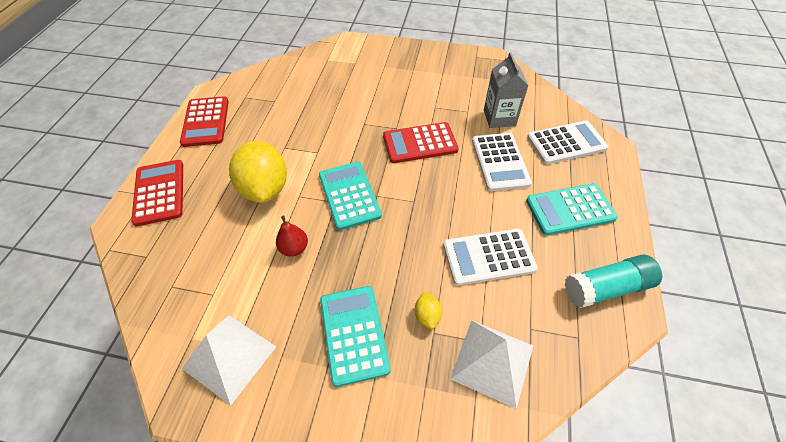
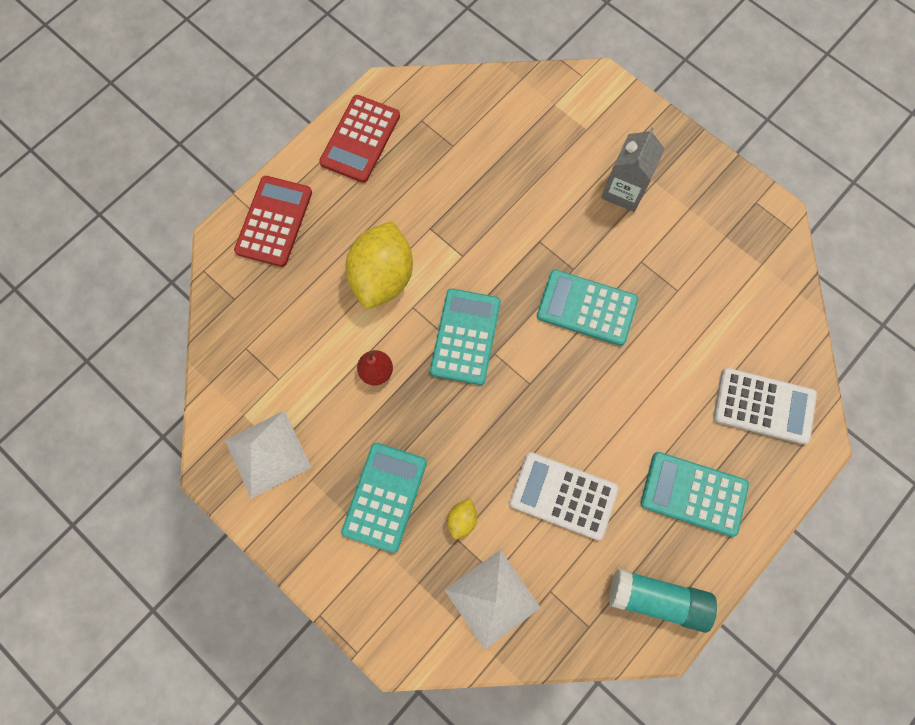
camera: 30 degrees right, 20 degrees up
(420, 143) = (586, 308): red calculator -> turquoise calculator
(499, 118) = (709, 323): grey carton -> grey carton (624, 190)
(500, 162) = (662, 387): white calculator -> none

